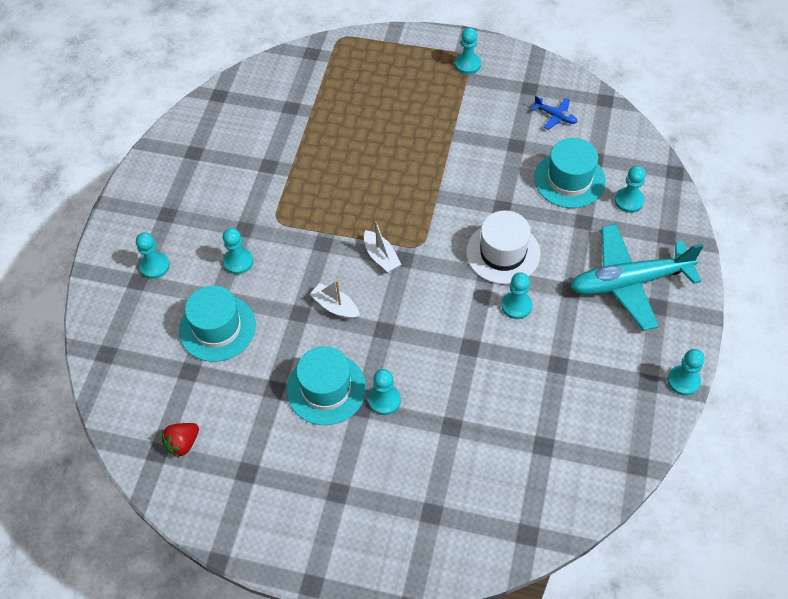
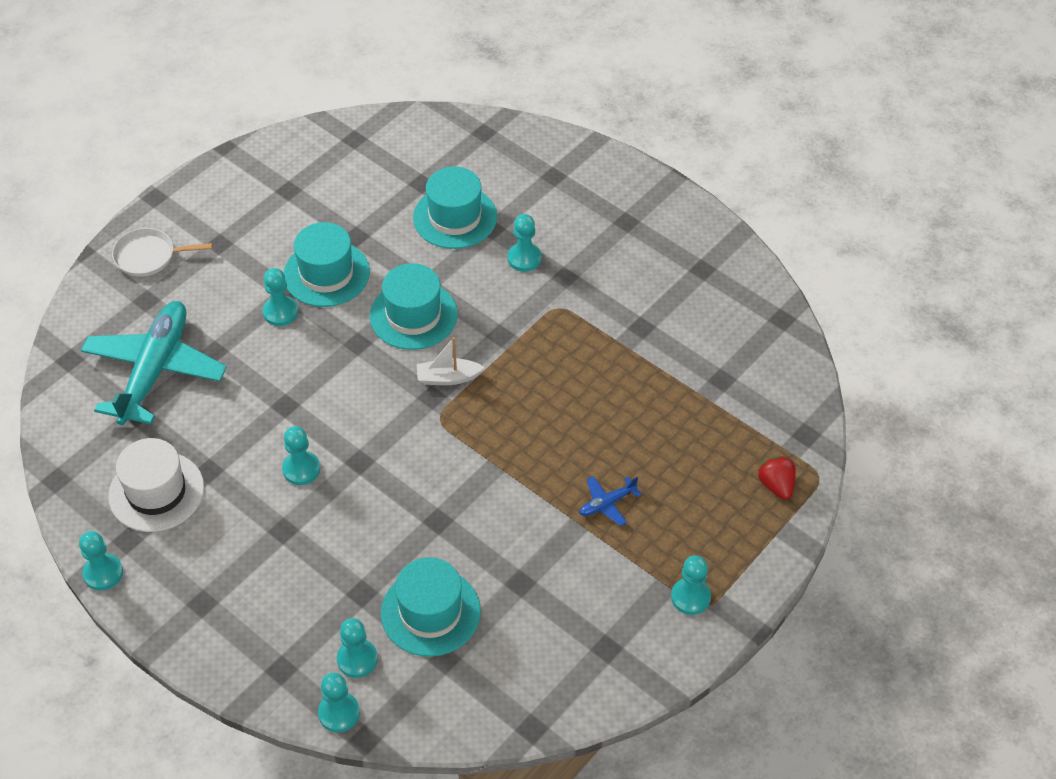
camera: 115 degrees right, 5 degrees down
(155, 266) = (563, 193): turquoise pawn -> turquoise pawn (339, 713)
(183, 443) = (349, 157): red strawberry -> red strawberry (776, 485)
(335, 306) = (413, 315): white boat -> turquoise hat
(383, 543) = (149, 256): none -> white pan
(503, 253) = (375, 490): white hat -> white hat (156, 492)
(555, 116) = (540, 652): blue plane -> blue plane (607, 504)
(629, 282) = (251, 592): turquoise plane -> turquoise plane (155, 370)

